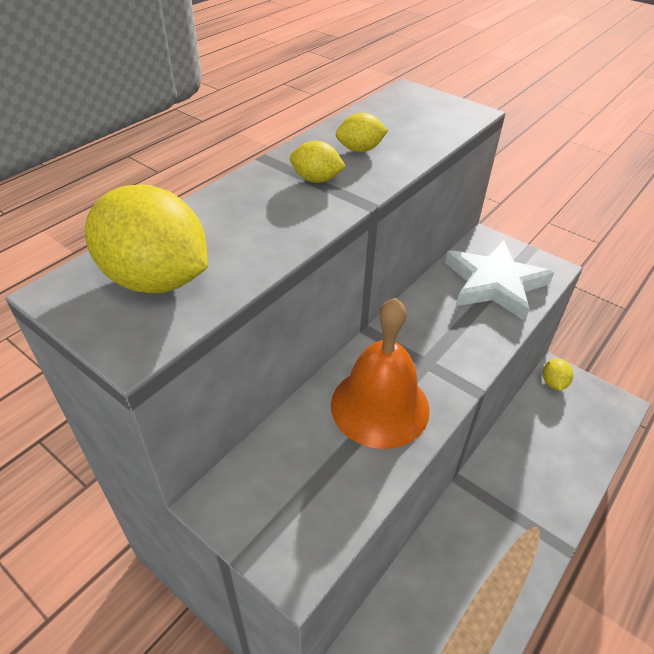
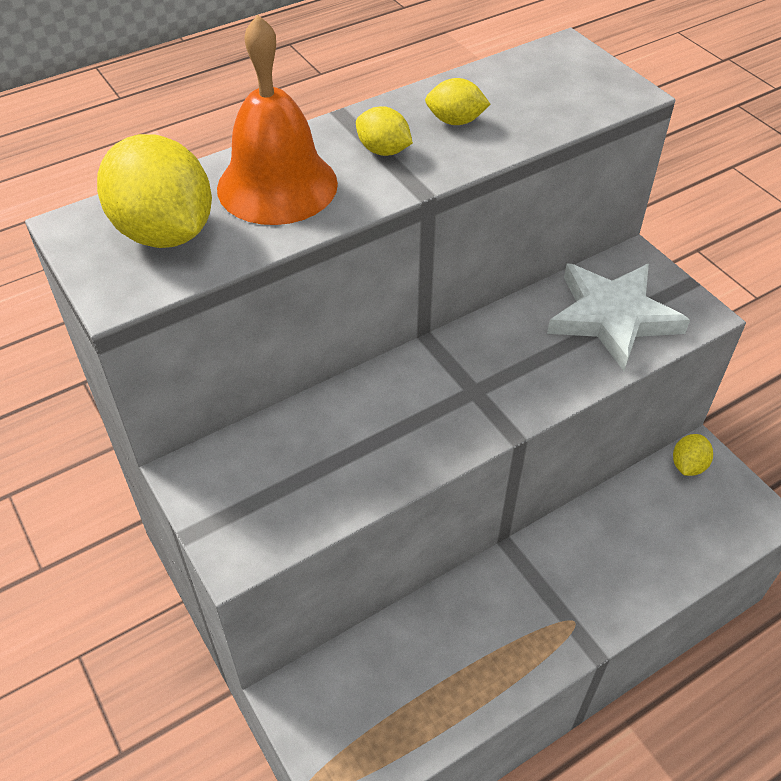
camera: 20 degrees right, 5 degrees up
(380, 406) = (397, 424): orange bell -> orange bell (277, 185)

